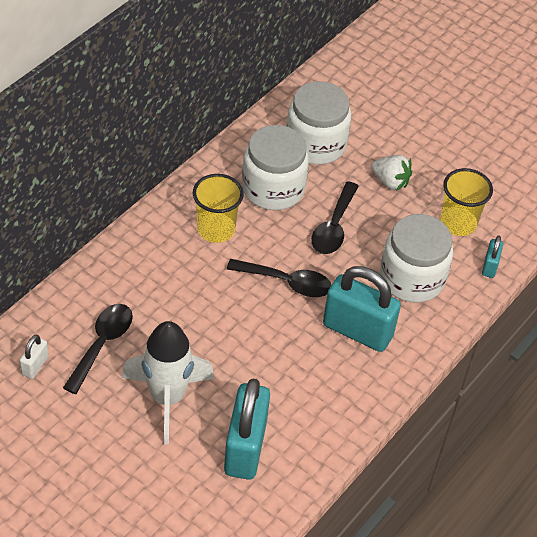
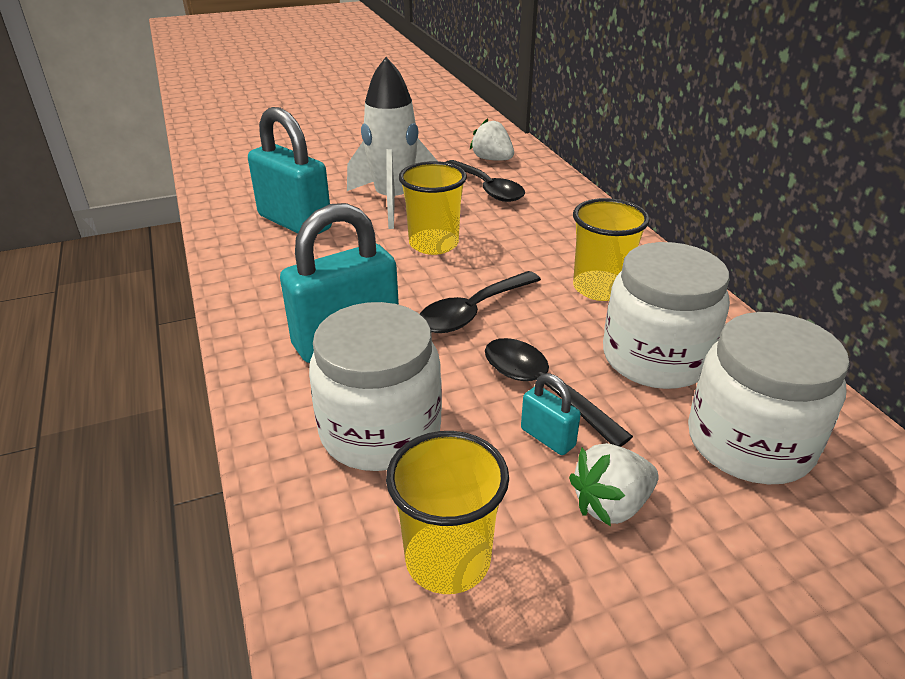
camera: 125 degrees right, 15 degrees down
(35, 365) = (492, 159): white padlock -> white strawberry
(218, 339) = (433, 244): none -> yellow cup
(489, 266) = (314, 552): turquoise padlock -> turquoise padlock (547, 437)

